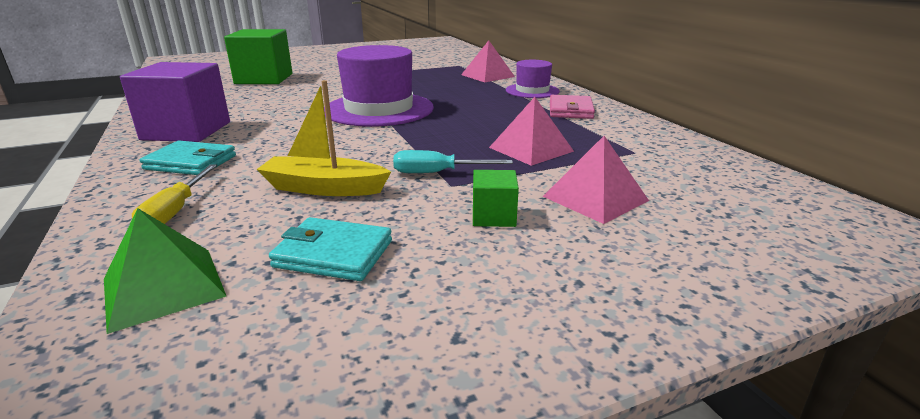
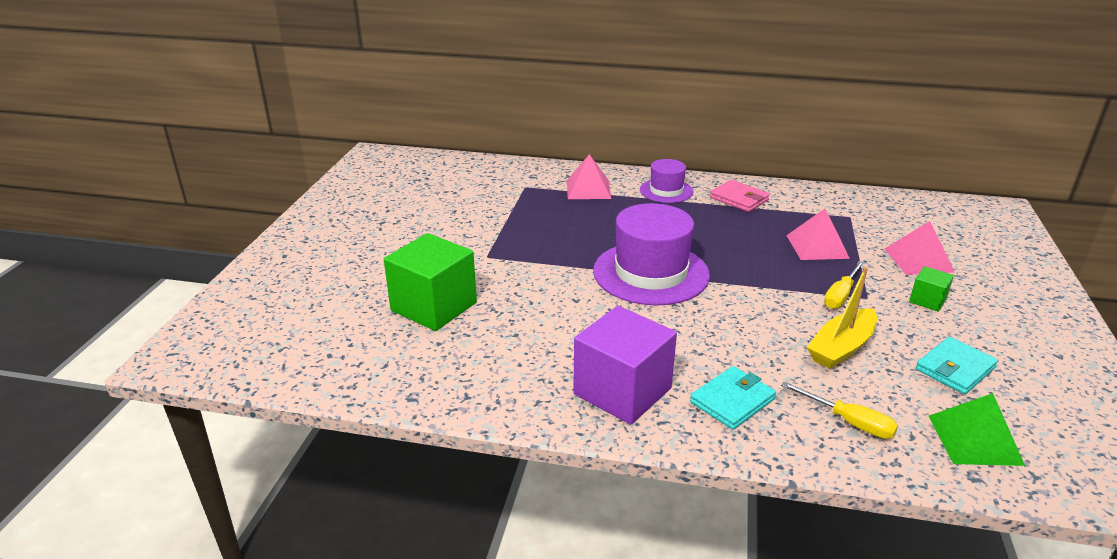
camera: 55 degrees left, 5 degrees up
(437, 173) = (840, 295): turquoise screwdriver -> yellow screwdriver

